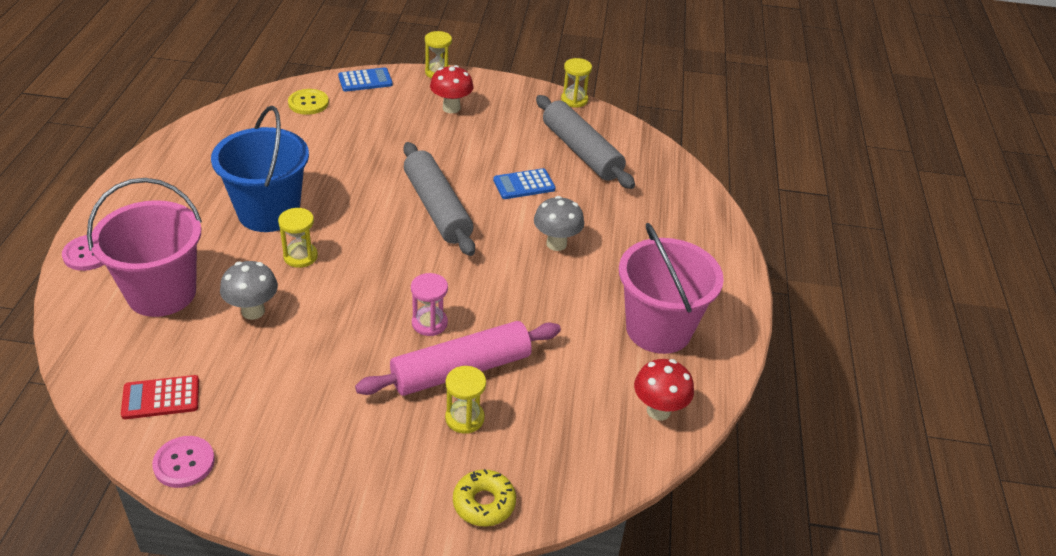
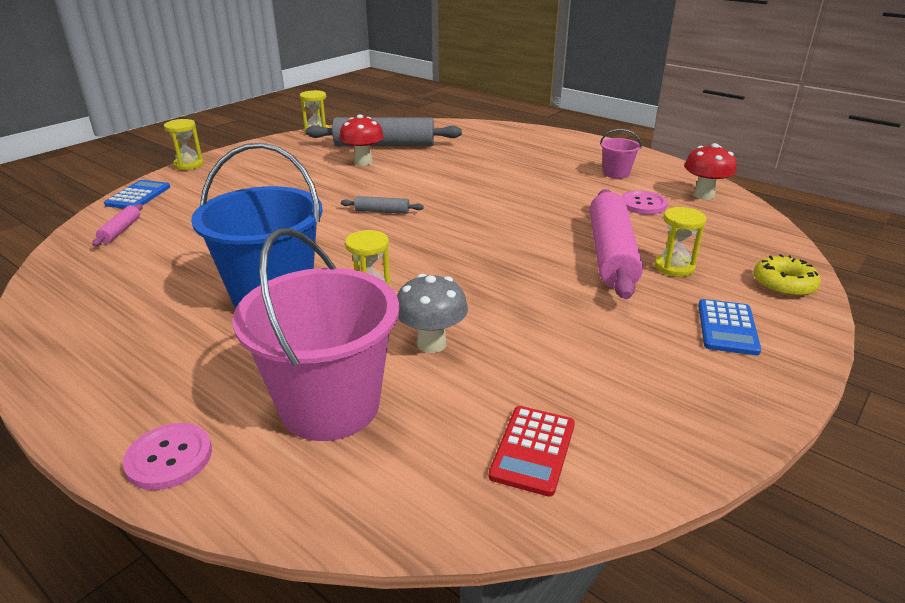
camera: 55 degrees left, 10 degrees down
(184, 463) = (663, 455): pink button -> pink button (643, 204)
(308, 103) = (121, 230): yellow button -> pink rolling pin
(429, 323) = (538, 252): pink hourglass -> none
(437, 208) = (382, 211): grey rolling pin -> grey rolling pin, size x0.43
(451, 108) = (250, 172): red mushroom -> red mushroom (363, 162)
(524, 185) = (397, 172): blue calculator -> blue calculator (727, 328)
(556, 244) = (486, 180): grey mushroom -> none
(658, 329) = (616, 173): pink bucket -> pink bucket, size x0.46

